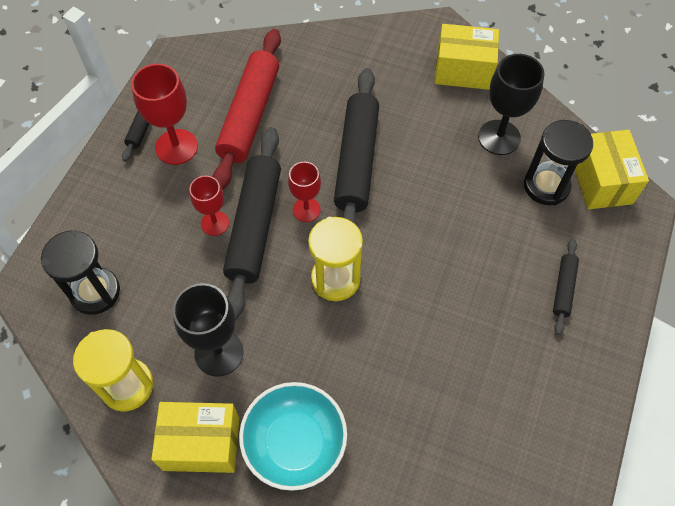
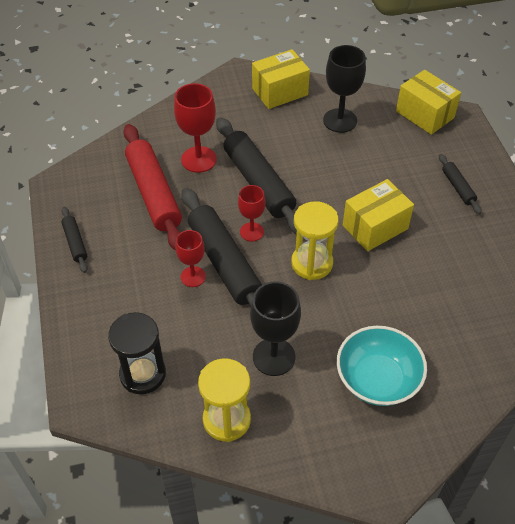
camera: 35 degrees left, 10 degrees down
(176, 147) = (116, 243): red goblet -> red goblet (199, 159)
(201, 443) = (315, 421): yellow box -> yellow box (375, 227)
(546, 186) = (394, 134): black hourglass -> none

